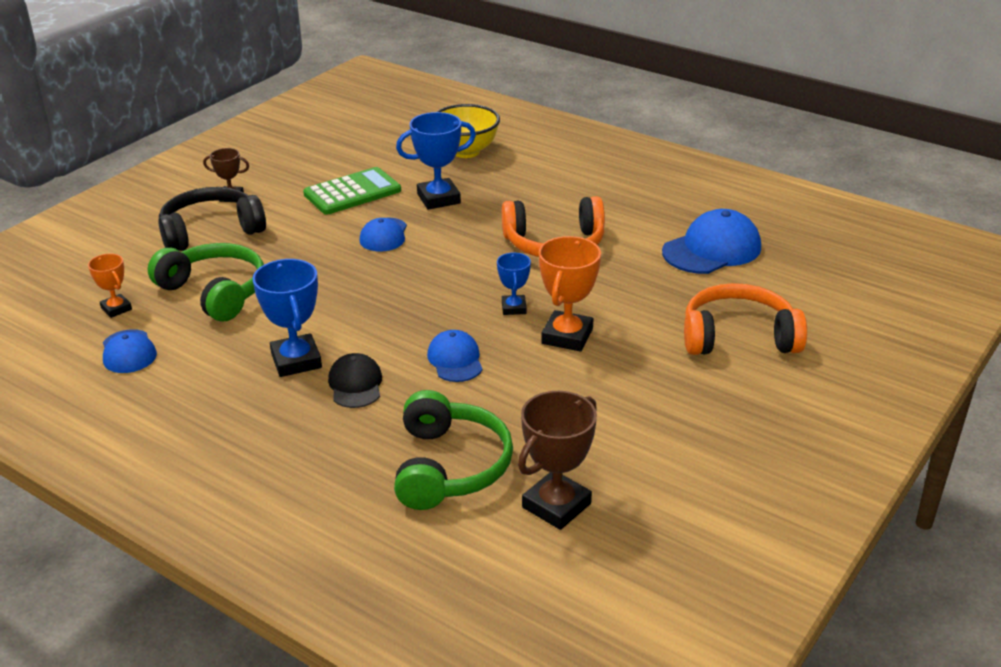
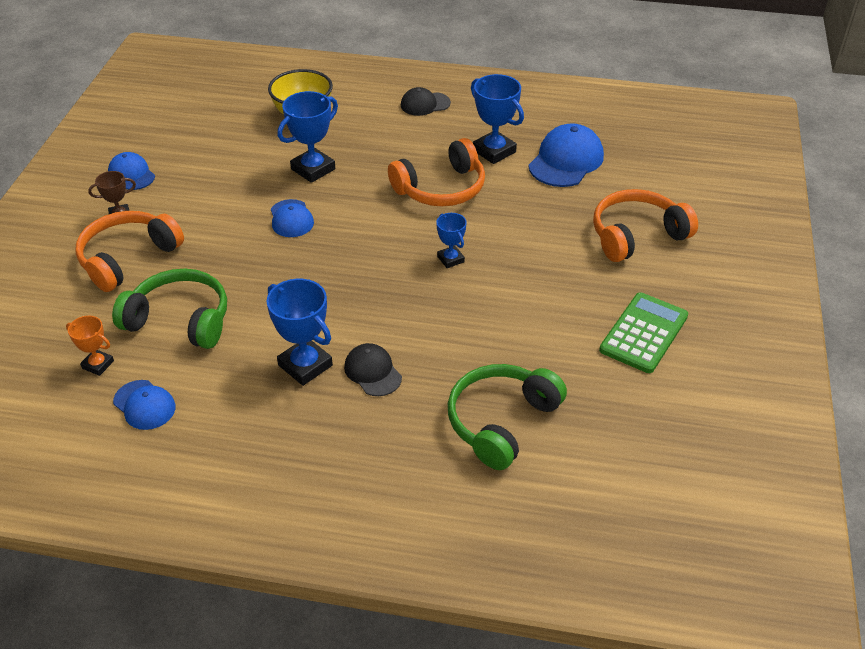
camera: 25 degrees left, 10 degrees up
(211, 232) = (128, 258): black headphones -> orange headphones
(352, 192) = (231, 182): green calculator -> green calculator (644, 333)
(449, 467) = (502, 422): green headphones -> green headphones turned 120 degrees counterclockwise
(455, 360) = (438, 322): blue cap -> blue cap (131, 174)
(556, 505) = (605, 427): brown trophy -> none
(567, 336) = (510, 273): orange trophy -> none
(597, 167) = (425, 104): none -> black cap
(638, 223) = (494, 151): none -> blue trophy

